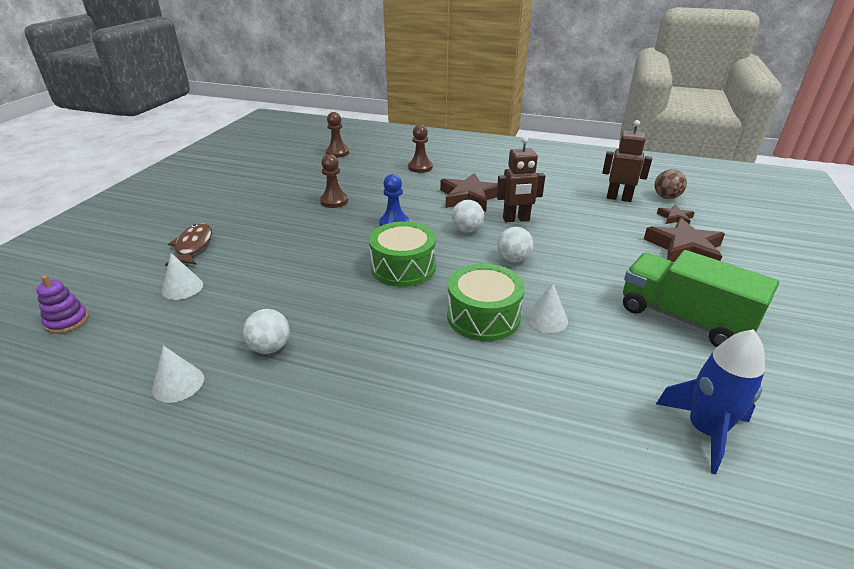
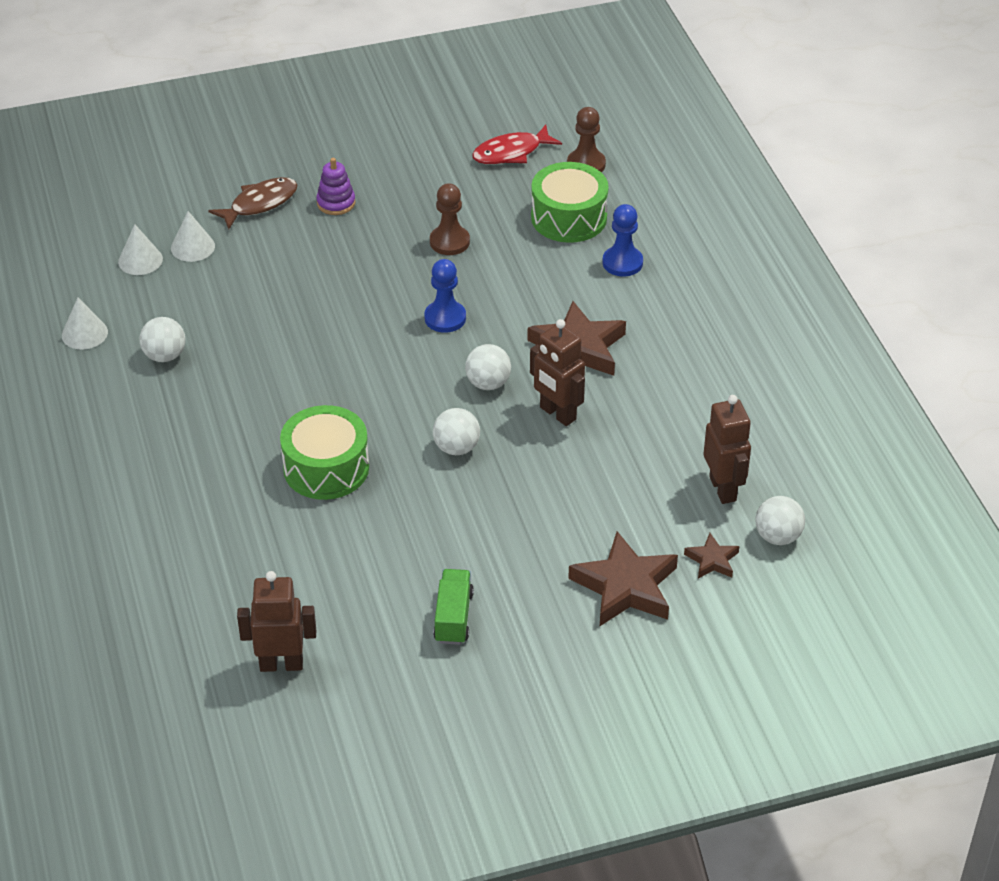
camera: 55 degrees right, 10 degrees up
(67, 321) = (94, 217): purple stacking toy -> purple stacking toy (336, 203)
(296, 165) = (511, 153): none -> red fish
(403, 267) = (360, 372): green drum -> green drum (568, 217)
(420, 167) = (622, 263): brown pawn -> blue pawn
(546, 319) = (361, 514): white cone -> white cone (140, 260)
(666, 197) = (778, 536): brown ball -> white ball
(683, 318) = (453, 617): green truck -> green truck, size x0.52
(705, 430) = (281, 664): blue rocket -> brown robot

